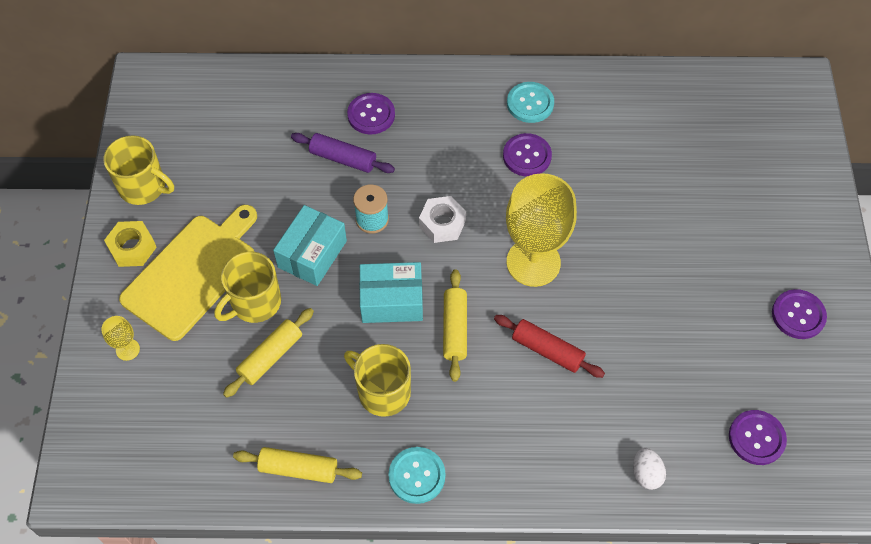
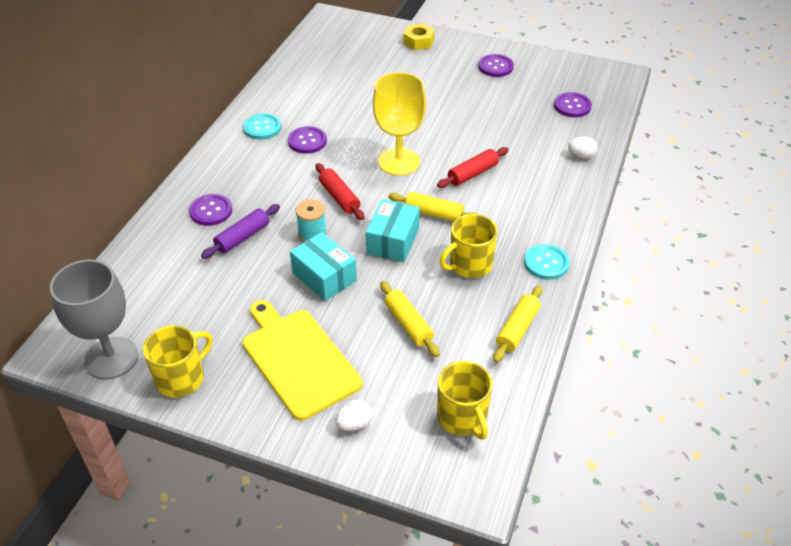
camera: 70 degrees left, 15 degrees down
(127, 349) = (354, 424): yellow goblet -> white egg
(132, 248) = (245, 399): yellow nut -> yellow nut (418, 41)
(151, 124) = (111, 358): none -> grey goblet
(255, 302) = (351, 323): yellow mug -> yellow mug (462, 417)
(442, 223) = (339, 197): white nut -> red rolling pin

